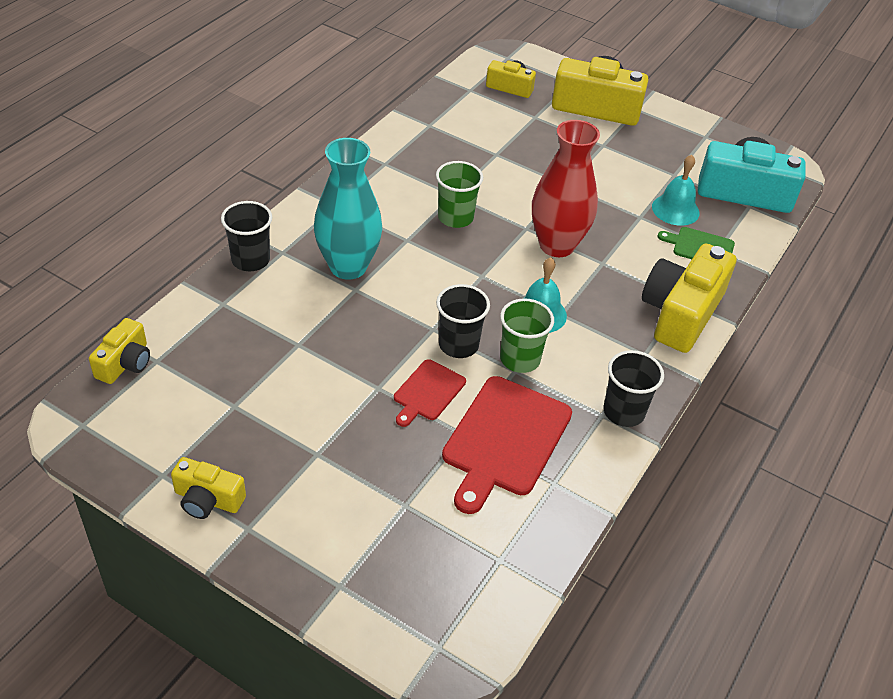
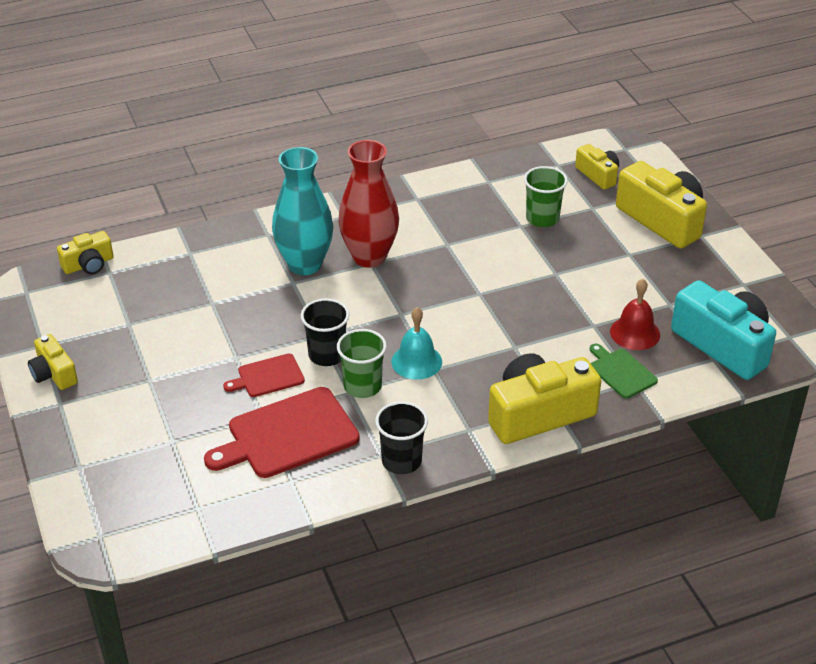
camera: 40 degrees right, 5 degrees down
(250, 260) = (239, 230): black cup -> none
(455, 217) = (429, 262): green cup -> green cup (542, 218)
(556, 245) = (490, 317): red vase -> red vase (369, 257)
(675, 209) = (635, 333): turquoise bell -> red bell

